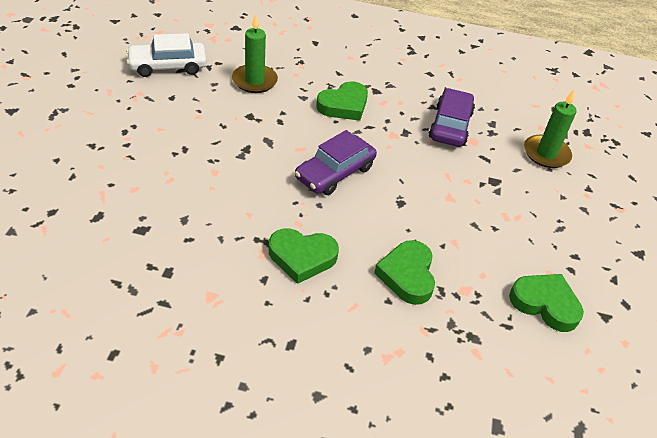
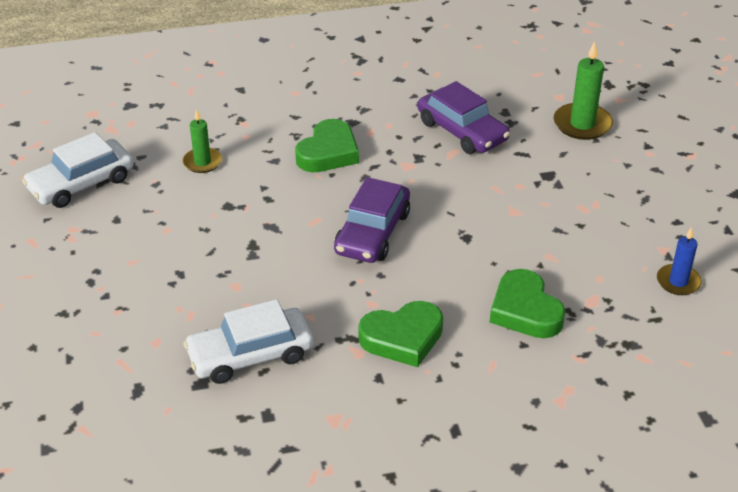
camera: 20 degrees left, 5 degrees down
(188, 224) = (250, 355): none -> white car
(254, 81) = (202, 162): green candle -> green candle, size x0.64
(450, 125) = (462, 131): purple car -> purple car turned 150 degrees clockwise
(545, 304) = (678, 282): green heart -> blue candle

